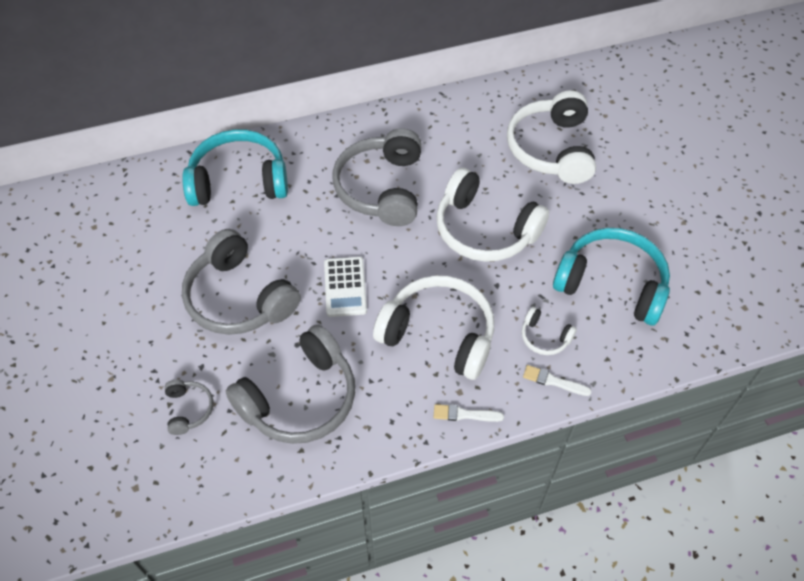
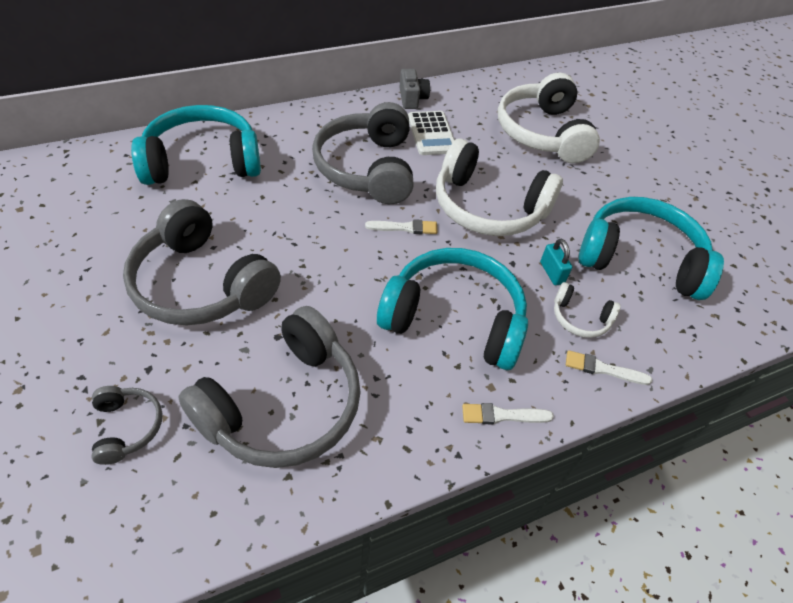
camera: 10 degrees left, 5 degrees down
(345, 287) = (334, 269): white calculator -> white calculator (431, 134)
(408, 249) = (405, 227): none -> white brush
(431, 109) = (412, 99): none -> grey camera
(439, 334) = (454, 319): white headphones -> turquoise headphones
(529, 295) = (552, 273): none -> turquoise padlock

